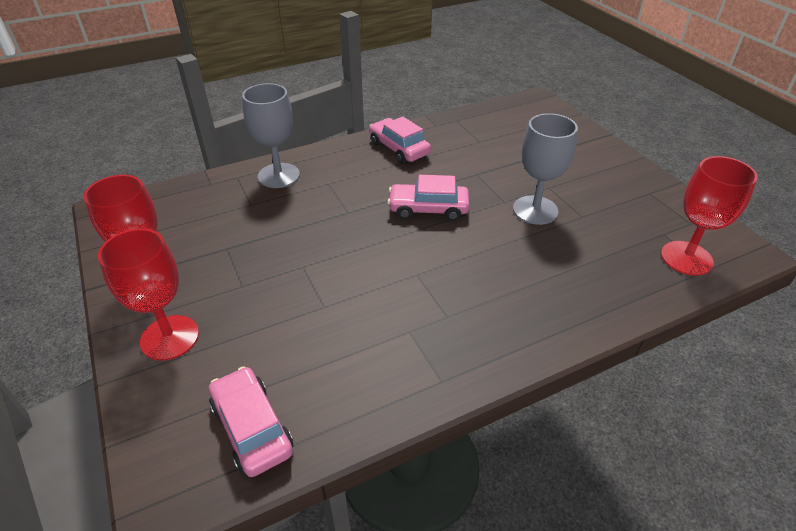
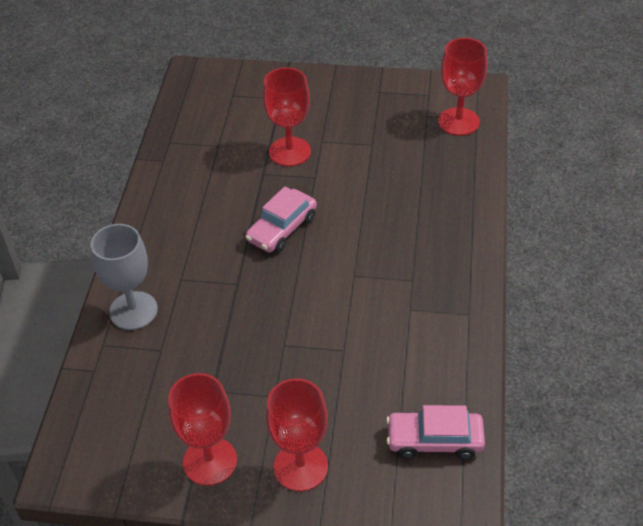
camera: 55 degrees left, 5 degrees up
(399, 148) = (175, 204): pink car -> none
(516, 176) = (290, 152): none -> red goblet
(535, 210) = (341, 166): grey goblet -> none

